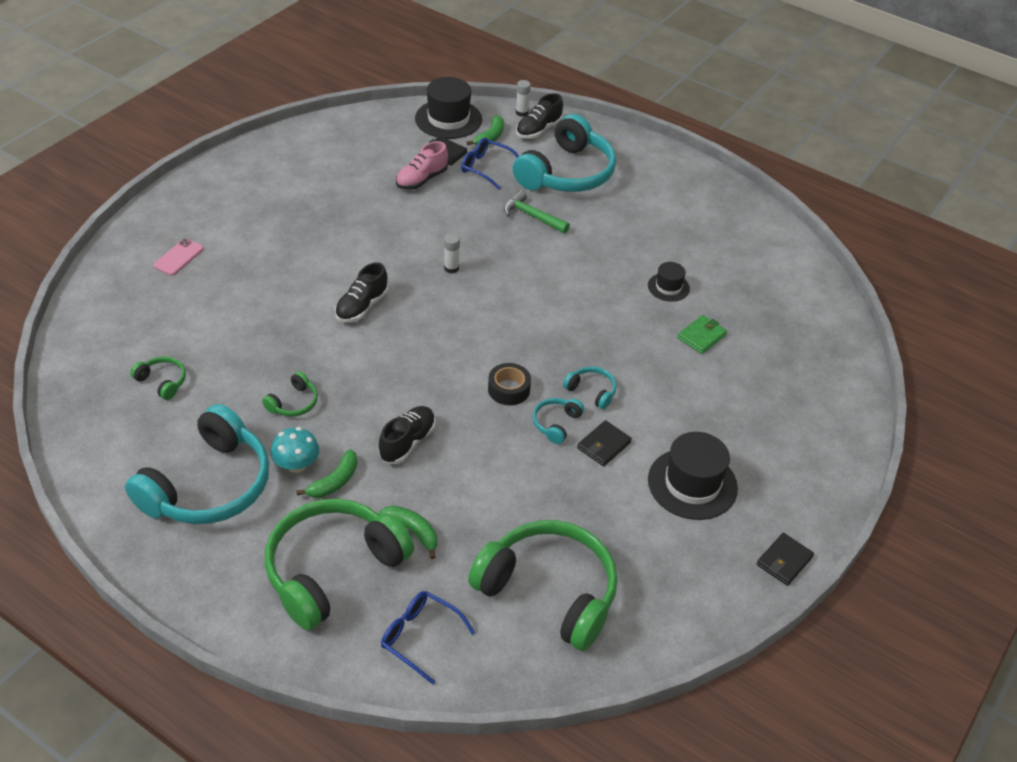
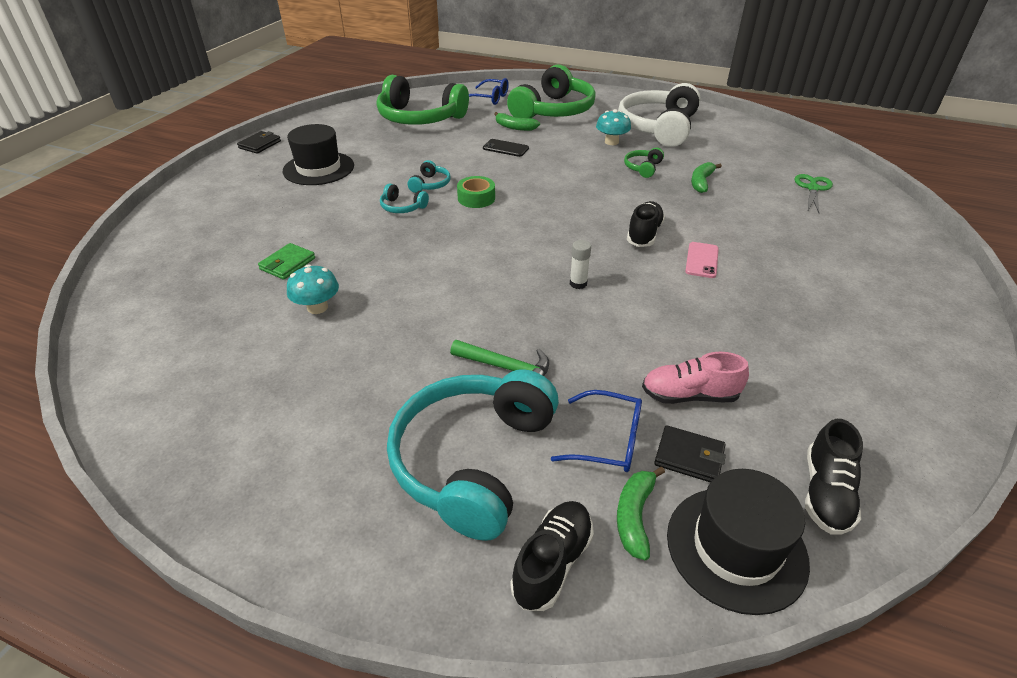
camera: 170 degrees right, 5 degrees down
(136, 331) = (812, 188): none -> green scissors
(162, 382) = (751, 165): green headphones -> none
(179, 257) = (859, 245): pink phone -> pink phone (702, 260)
(209, 485) = (658, 128): turquoise headphones -> white headphones
(334, 481) = (580, 139): green banana -> green banana (701, 182)
(407, 442) = (542, 160): black shoe -> black shoe (826, 493)
(421, 179) = (689, 395): pink shoe -> pink shoe turned 120 degrees counterclockwise
(444, 479) = (505, 148): none -> black phone
(509, 389) = (476, 198): black tape -> green tape
(522, 113) = (604, 613): white glue stick -> none
(604, 445) = (389, 178): black wallet -> none
(668, 287) = (317, 307): black hat -> turquoise mushroom

